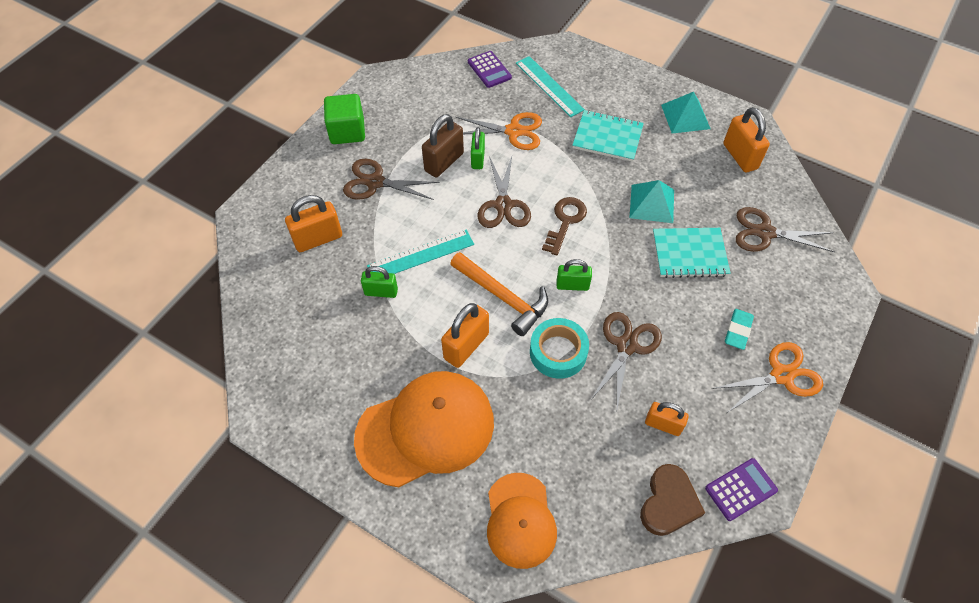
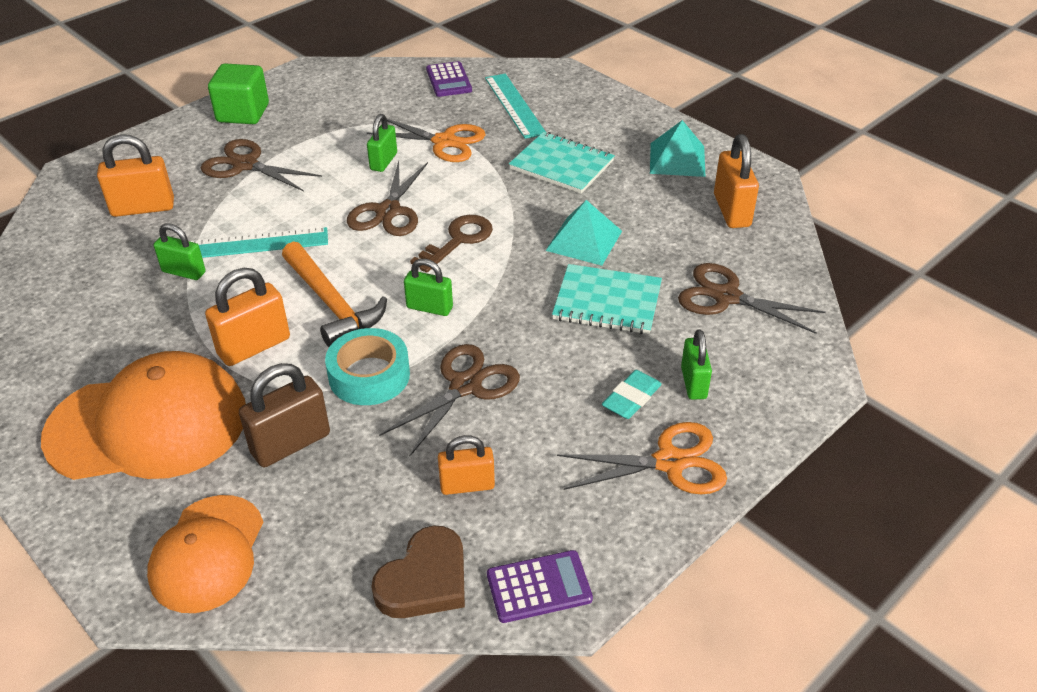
camera: 15 degrees right, 15 degrees down
(444, 162) = (340, 158): brown padlock -> brown padlock (291, 444)
(663, 425) = (467, 485): orange padlock -> orange padlock turned 45 degrees counterclockwise
(771, 309) = (693, 383): none -> green padlock

